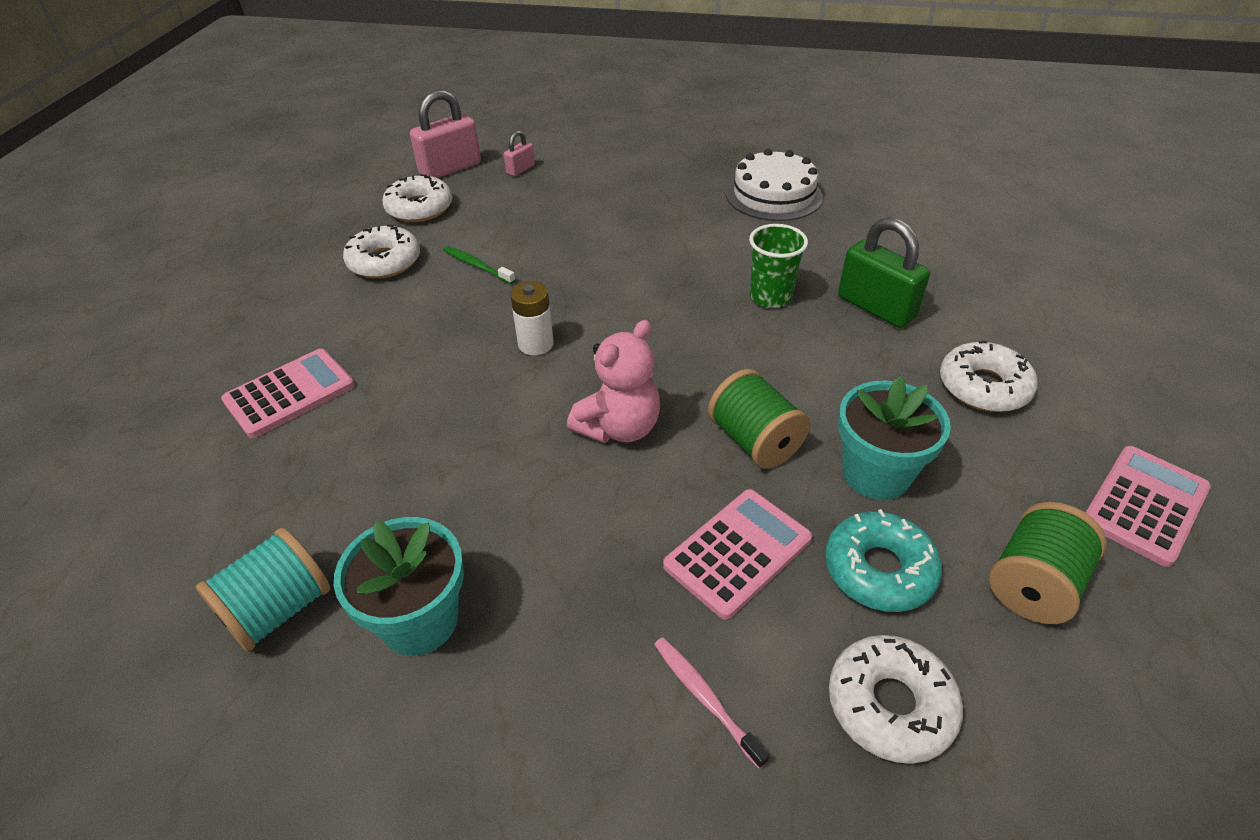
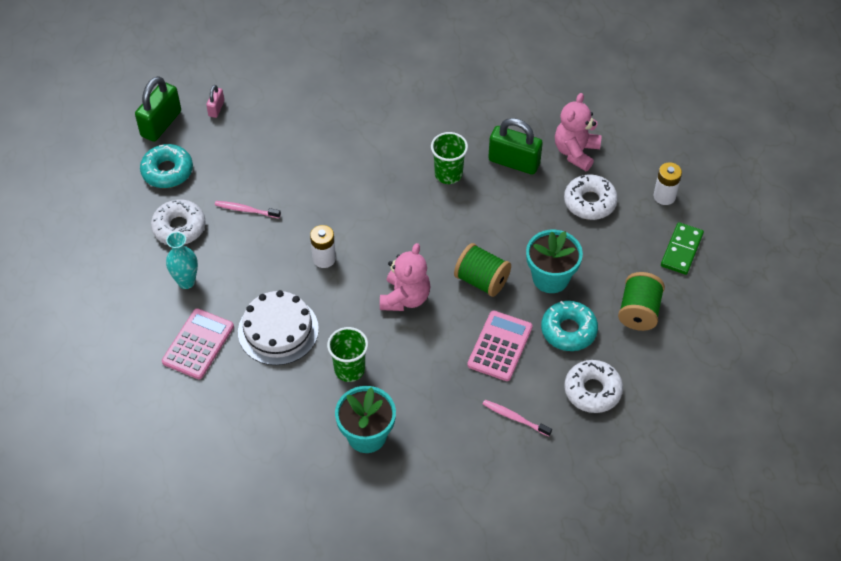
camera: 25 degrees left, 10 degrees up
(278, 609) = (294, 457): turquoise spool -> none
(341, 318) = (186, 282): none -> turquoise vase
(419, 208) = (167, 171): white donut -> turquoise donut
(450, 168) = (161, 124): pink padlock -> green padlock
(467, 501) = (349, 369): none -> green cup
(477, 266) = (246, 210): green toothbrush -> pink toothbrush
(773, 195) = (413, 80): white cake -> white cake (278, 330)
(979, 319) = (576, 152): none -> pink teddy bear
(1124, 414) = (664, 196): none -> white battery
(1144, 505) = (681, 250): pink calculator -> green domino

